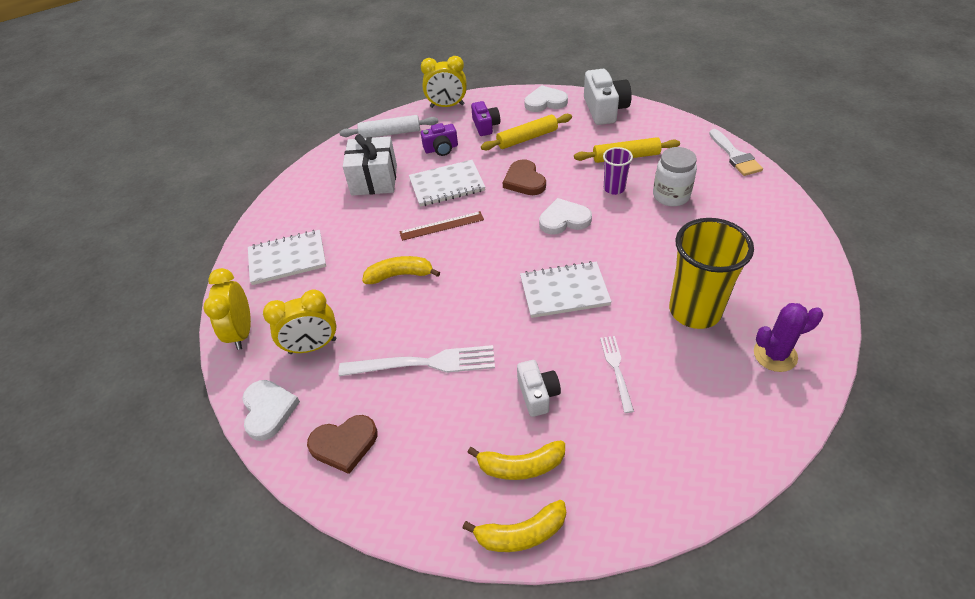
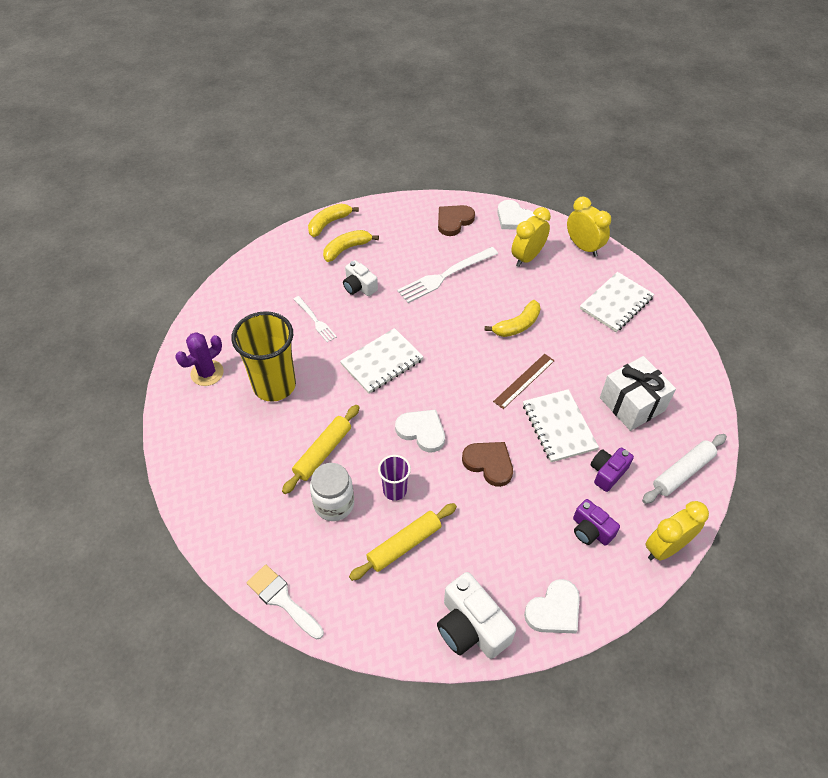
camera: 145 degrees right, 5 degrees up
(447, 185) = (559, 427): white notebook -> white notebook turned 60 degrees counterclockwise
(527, 138) = (529, 529): yellow rolling pin -> yellow rolling pin (323, 452)
(564, 219) = (422, 431): white heart -> white heart turned 105 degrees counterclockwise

